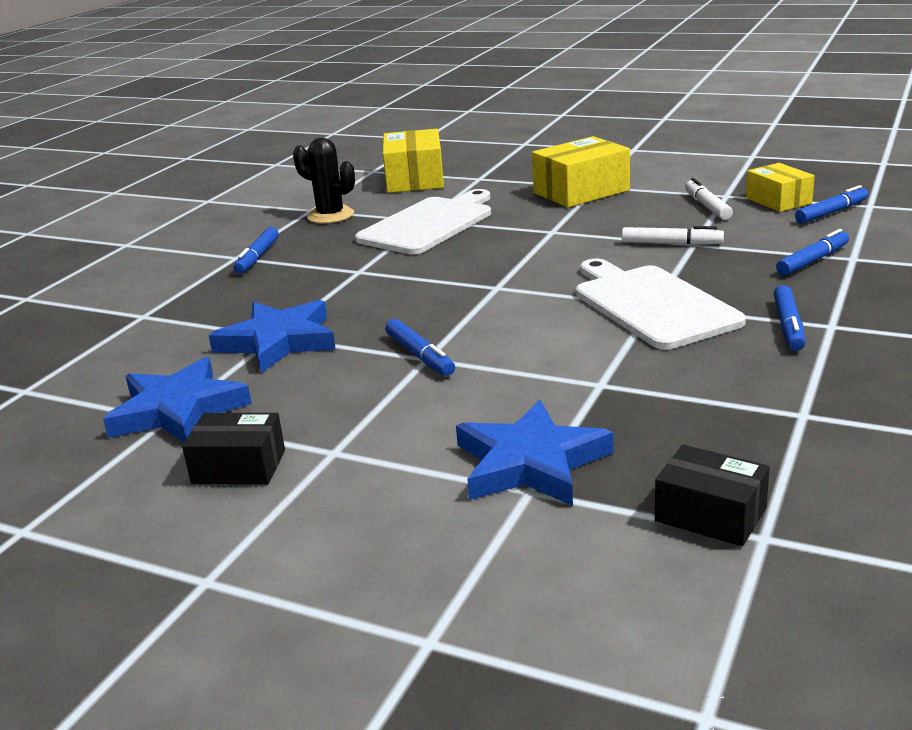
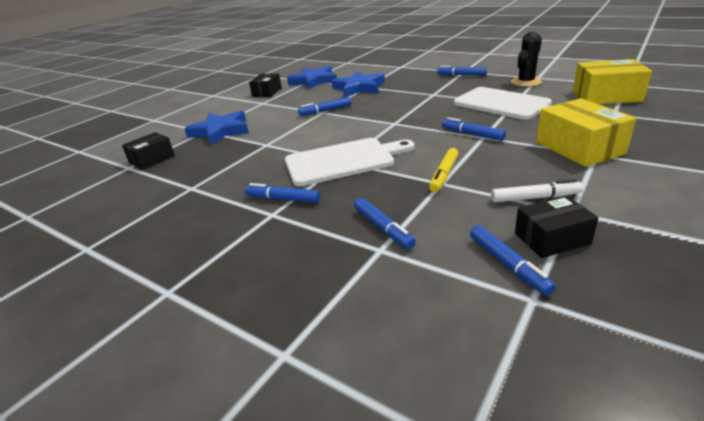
camera: 100 degrees right, 5 degrees up
(544, 237) = (472, 134): none -> blue marker
(671, 244) = (444, 174): white marker -> yellow marker
(778, 201) = (552, 238): yellow box -> black box

